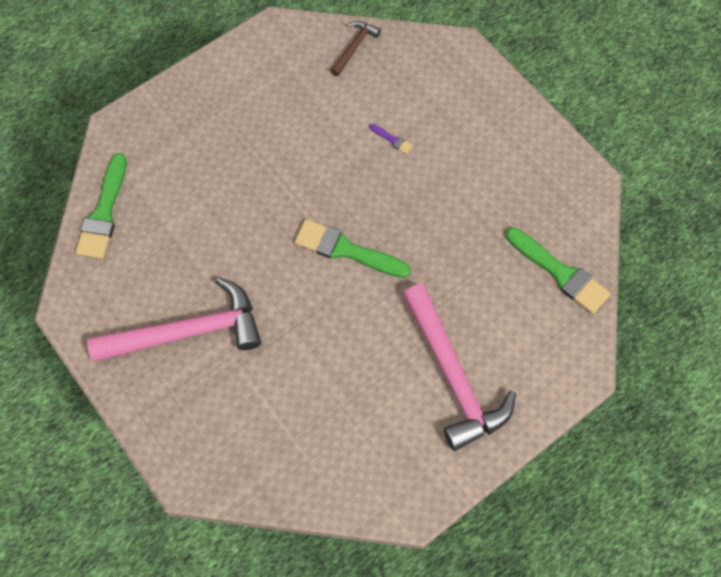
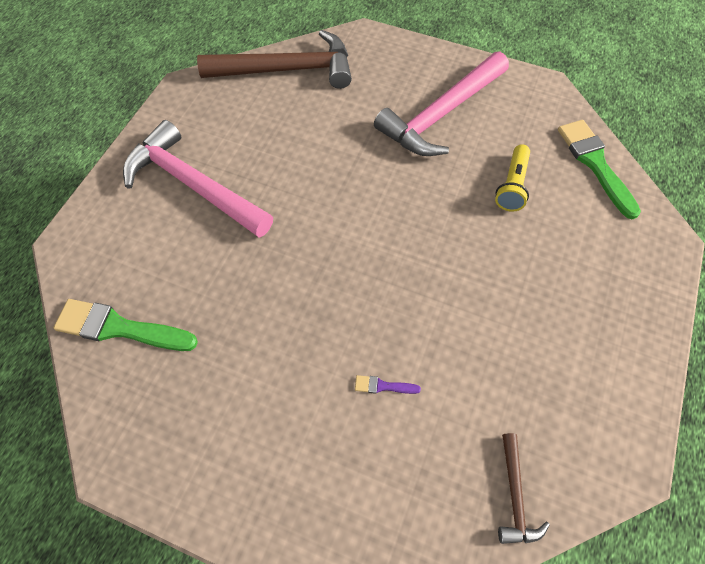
camera: 150 degrees right, 5 degrees down
(187, 230) = (512, 186): none -> yellow flashlight
(295, 473) = (287, 70): none -> brown hammer
(346, 250) = (355, 241): green brush -> none

